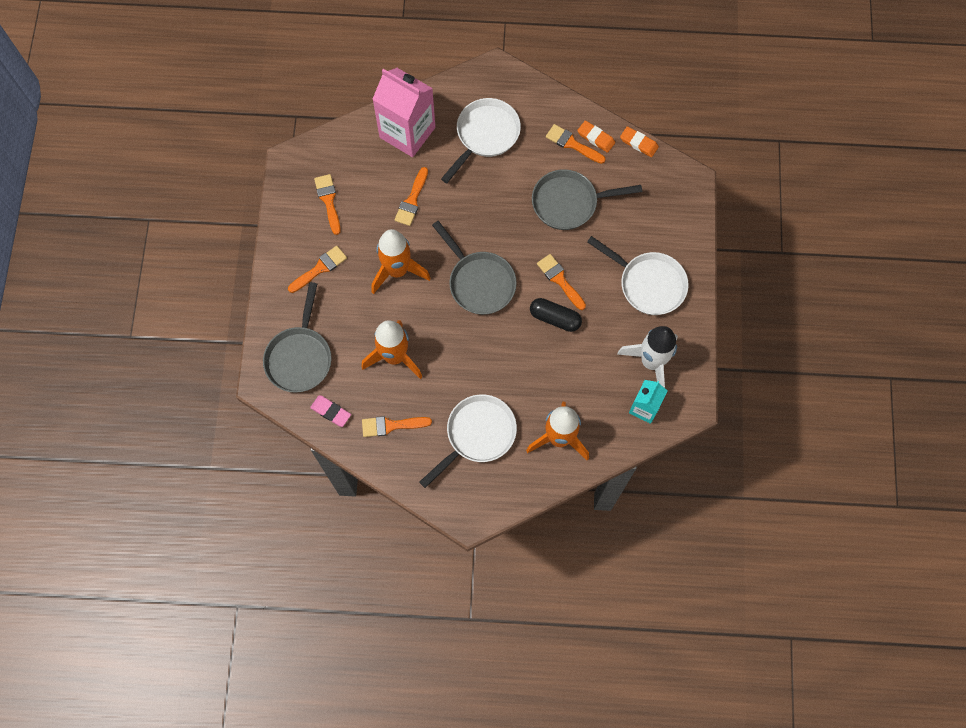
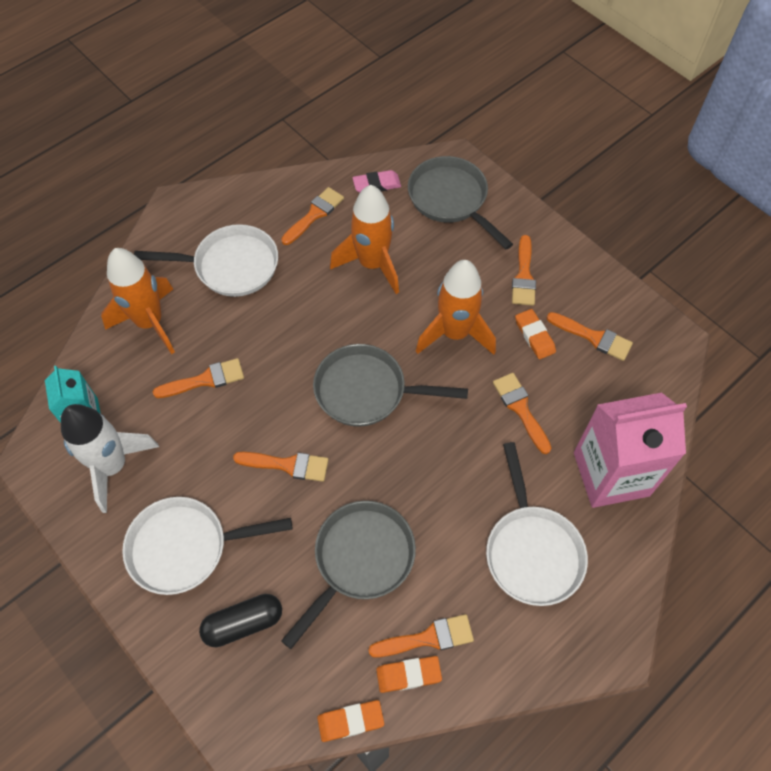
camera: 135 degrees right, 10 degrees down
(357, 230) = (534, 336): none -> orange eraser
(477, 434) = (231, 266): white pan -> white pan turned 90 degrees counterclockwise
(555, 318) = (255, 423): black capsule -> black capsule (243, 623)
(559, 369) = (205, 380): none -> orange brush

